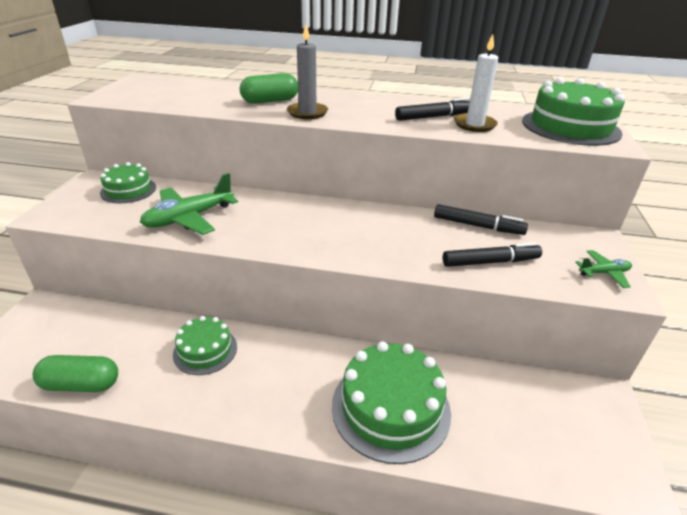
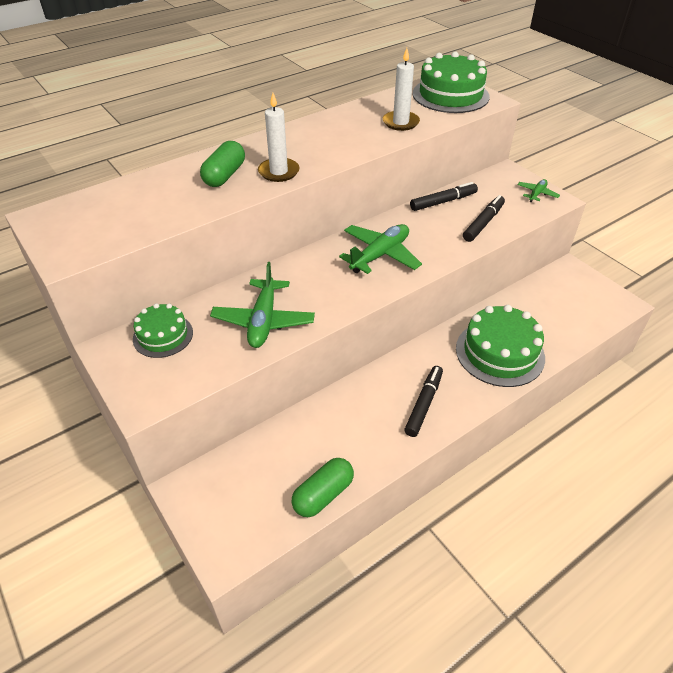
camera: 45 degrees left, 10 degrees up
(205, 350) = (360, 410): green cake -> none
(307, 113) = (279, 172): grey candle -> white candle
(347, 229) = (380, 255): none -> green plane
(434, 117) = (365, 128): black marker -> black marker (423, 404)

